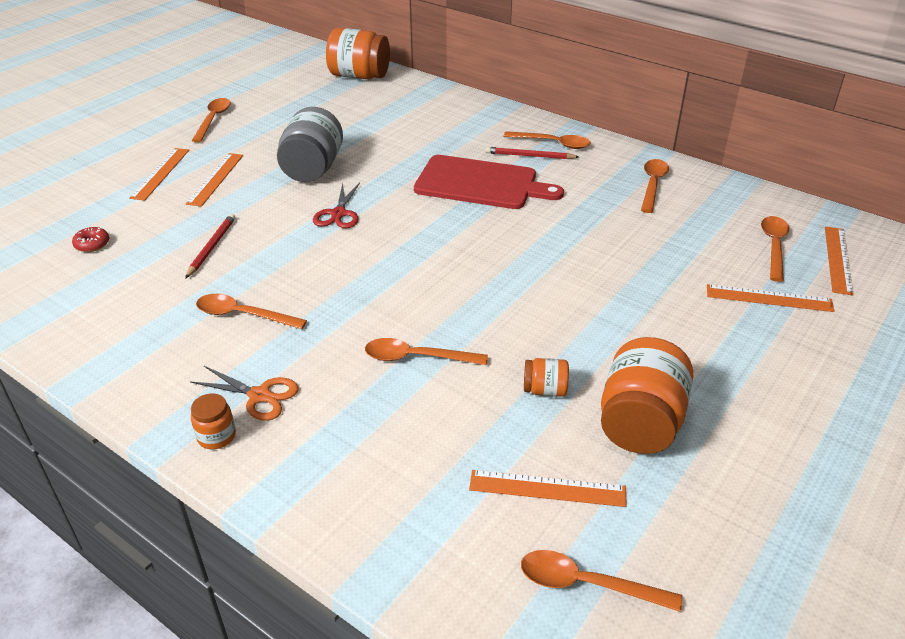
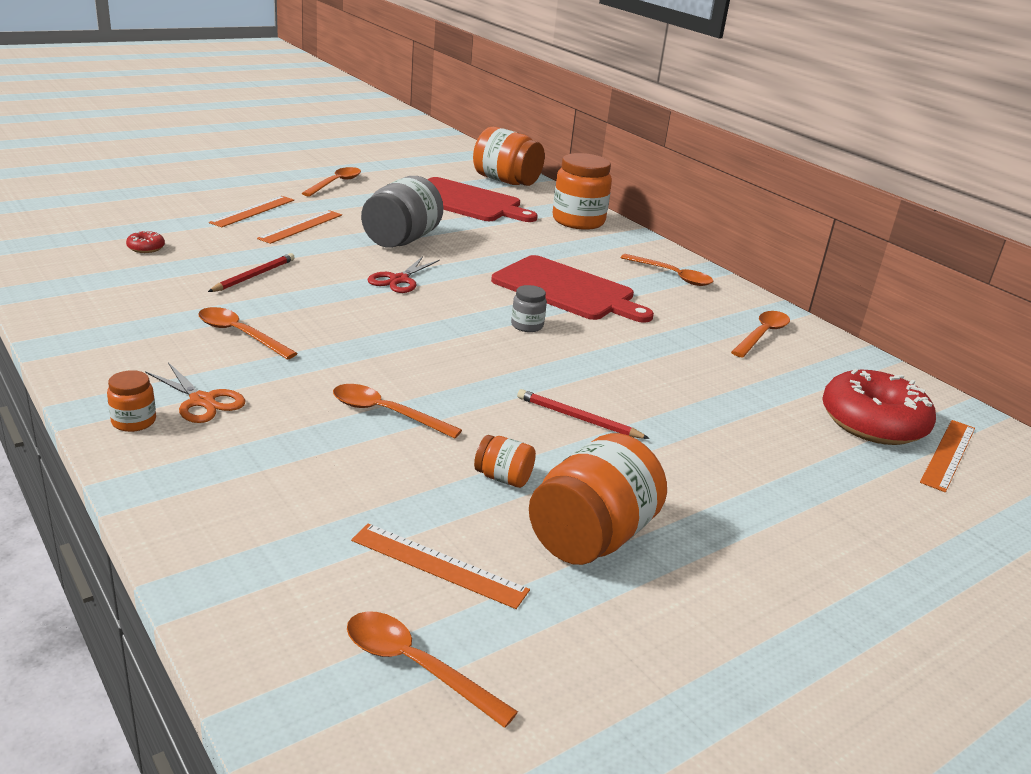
camera: 15 degrees right, 10 degrees down
(339, 109) = (465, 201): none -> red cutting board
(445, 105) = (578, 221): none -> orange jar
(471, 231) = (527, 325): none -> grey jar
(529, 156) = (638, 280): red pencil -> red pencil (578, 418)
(769, 298) = (833, 467): orange ruler -> none
(774, 246) = (873, 423): orange spoon -> red donut

